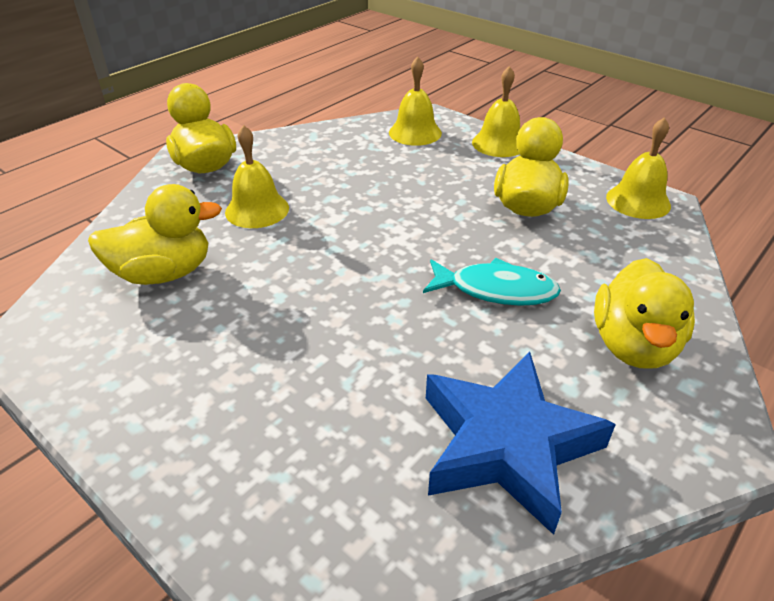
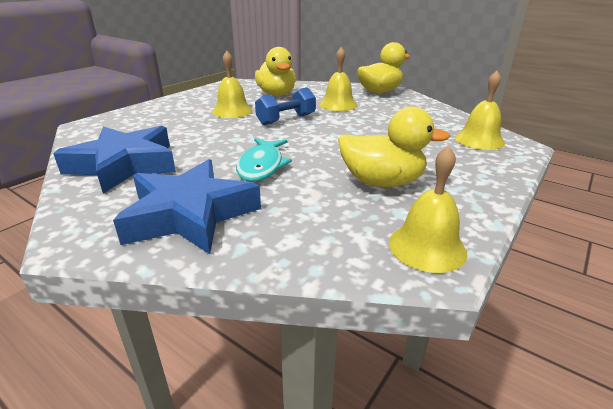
camera: 85 degrees right, 10 degrees down
(317, 265) = (286, 120): none -> blue dumbbell
(499, 143) = (495, 174): yellow bell -> yellow bell (232, 111)
(633, 345) = (190, 214): yellow duck -> blue star

